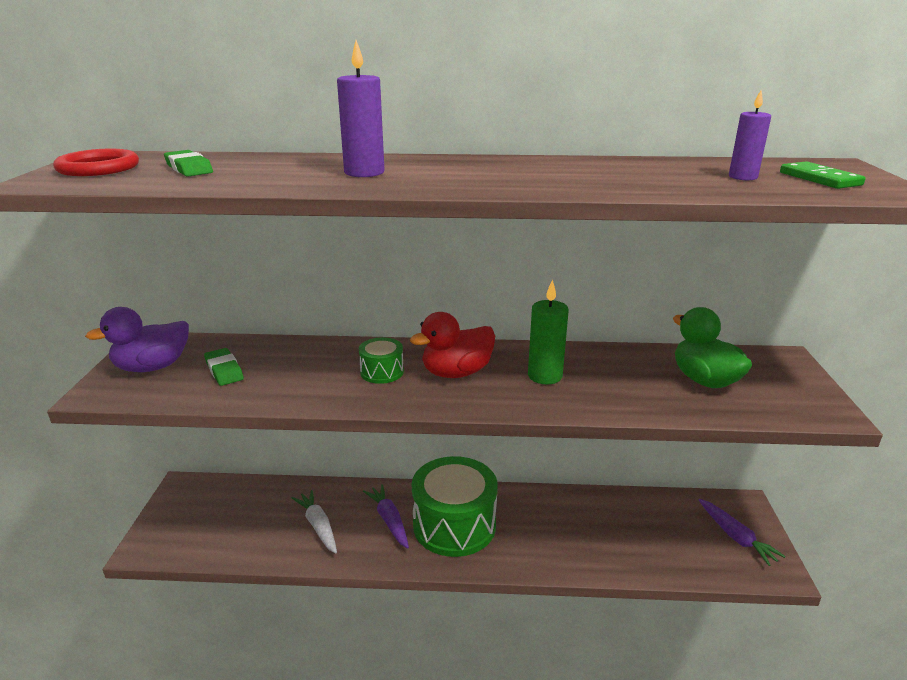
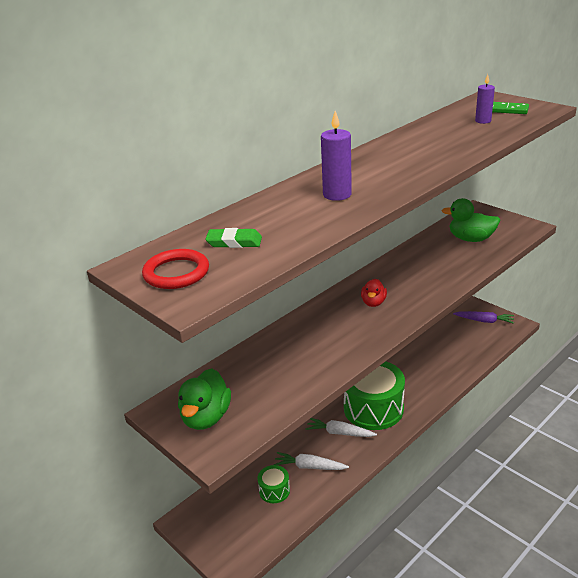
camera: 45 degrees left, 5 degrees up
(152, 367) = (206, 417): purple duck -> green duck
(224, 370) = (255, 386): green eraser -> none
(382, 372) = (339, 327): green drum -> green drum (274, 490)
(389, 520) = (339, 433): purple carrot -> white carrot
(456, 373) = (373, 303): red duck -> red duck, size x0.62
(545, 376) = (412, 278): green candle -> none

